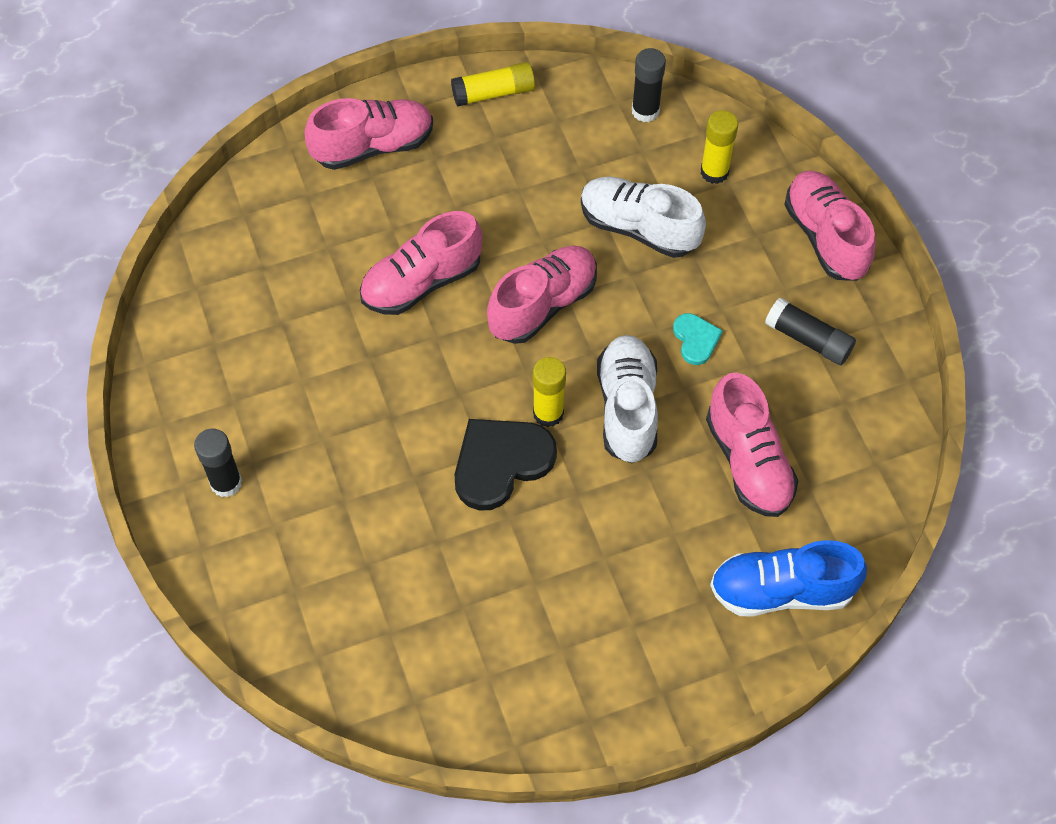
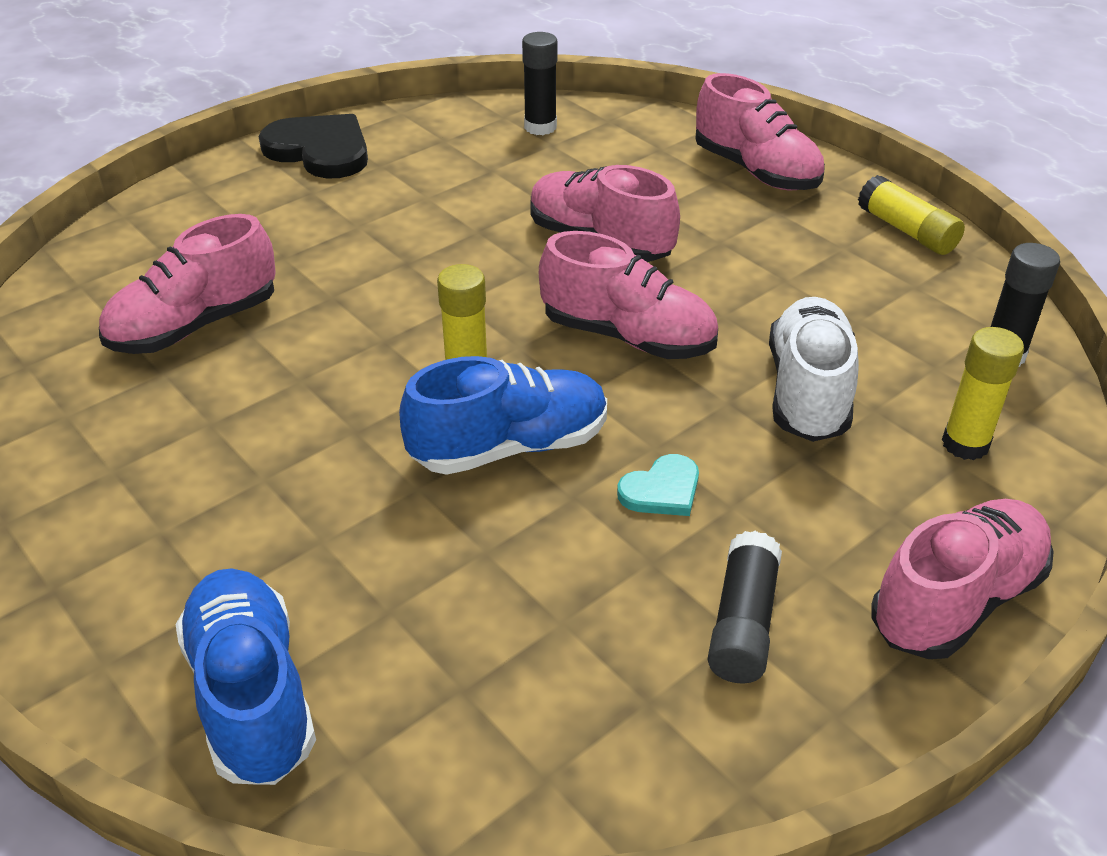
camera: 70 degrees right, 20 degrees down
(226, 483) = (281, 183): black glue stick -> black glue stick (540, 127)
(501, 462) = (377, 355): black heart -> black heart (320, 150)
(627, 408) = (509, 447): white shoe -> blue shoe
(748, 462) = (476, 598): pink shoe -> pink shoe (195, 326)

